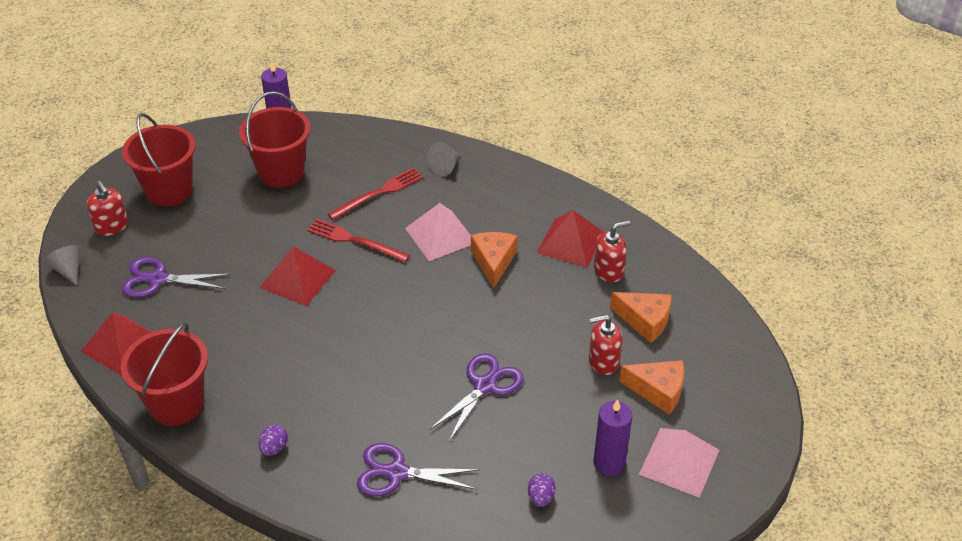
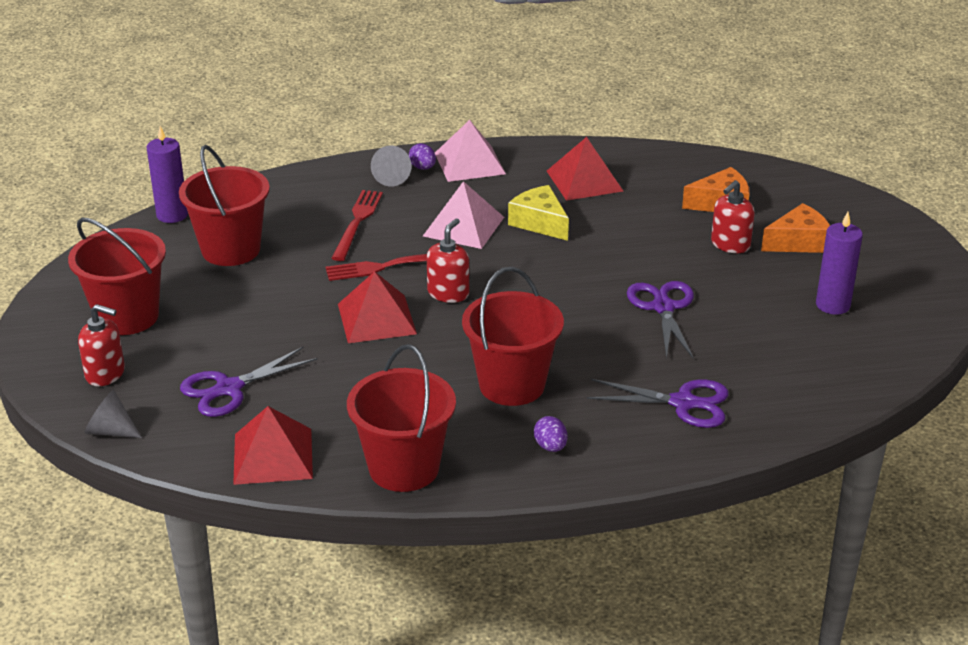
camera: 40 degrees left, 10 degrees down
(311, 384) = (512, 385): none -> red bucket
(397, 473) = (683, 403): purple scissors -> purple scissors turned 135 degrees counterclockwise
(493, 262) = (539, 223): orange cheese -> yellow cheese
(540, 497) = (818, 354): purple egg -> purple egg (422, 168)
(608, 271) = (644, 185): red soap dispenser -> red soap dispenser (448, 293)
(679, 461) = (879, 277): pink pyramid -> pink pyramid (469, 163)

